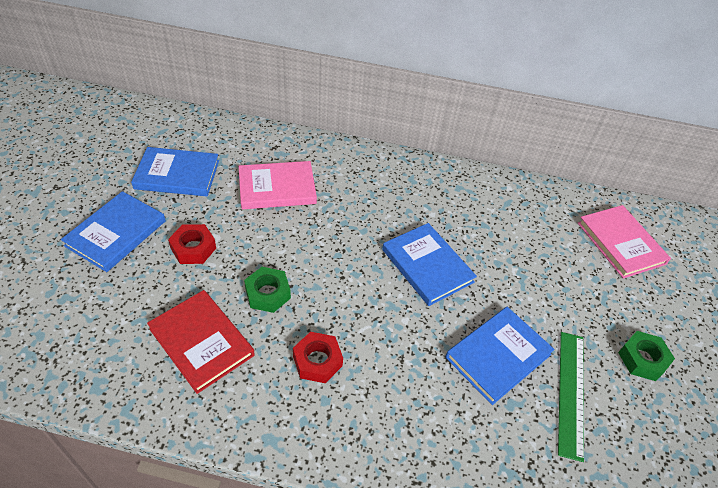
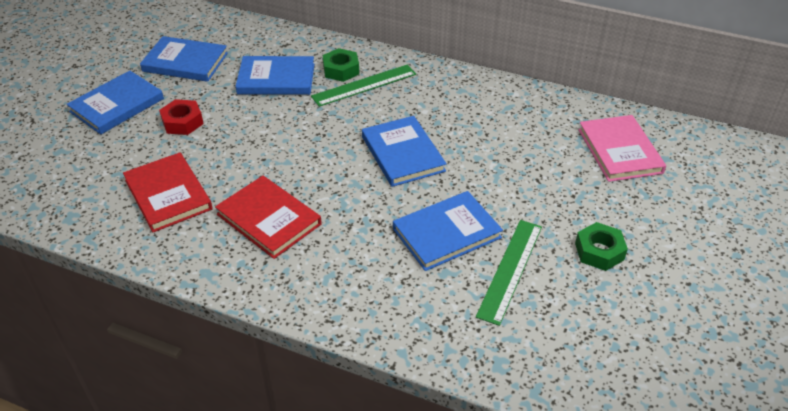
camera: 15 degrees right, 5 degrees down
(267, 293) = (239, 163): green nut -> green nut (341, 70)
(277, 188) = (276, 79): pink book -> blue book
(317, 361) = (269, 219): red nut -> red book
(366, 189) = (364, 85): none -> green ruler

